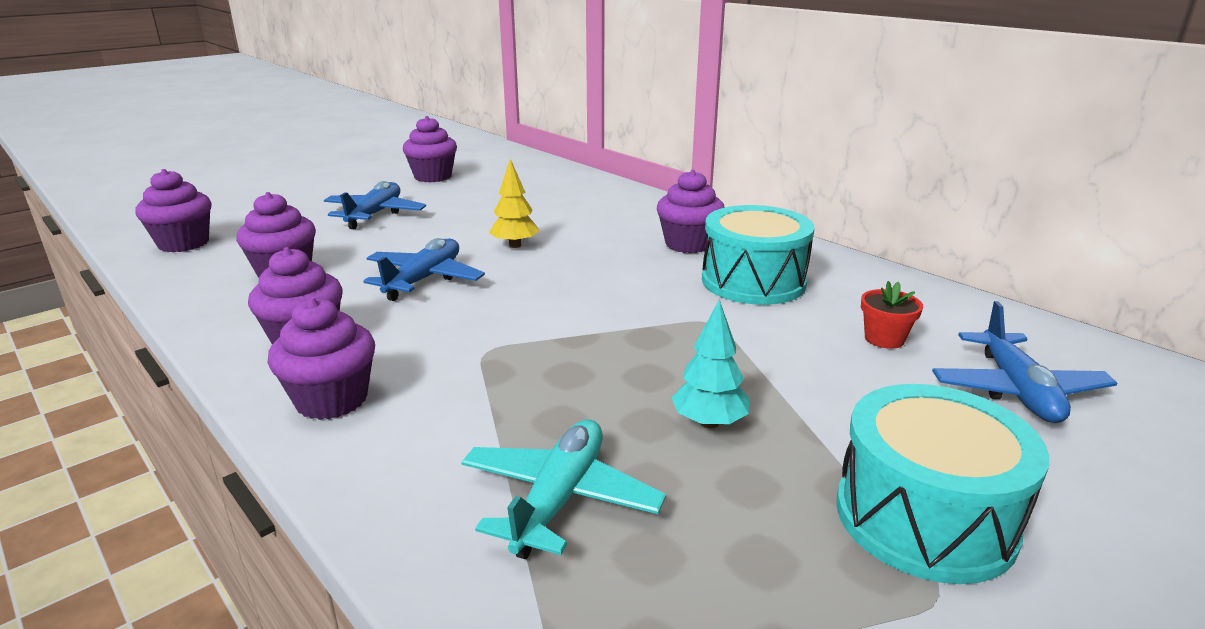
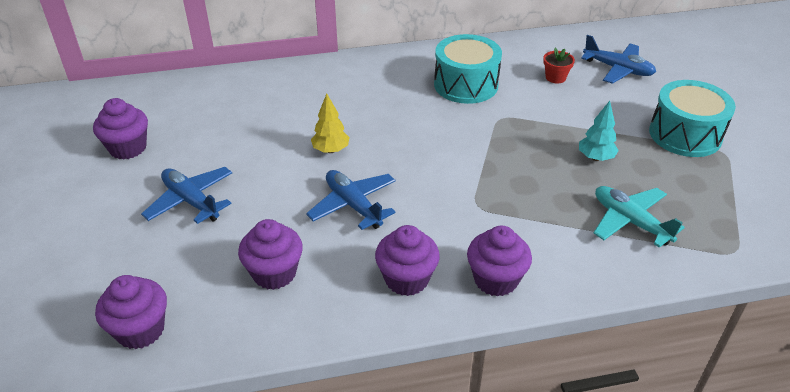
camera: 60 degrees left, 15 degrees up
(688, 244) = (396, 84): purple cupcake -> none

